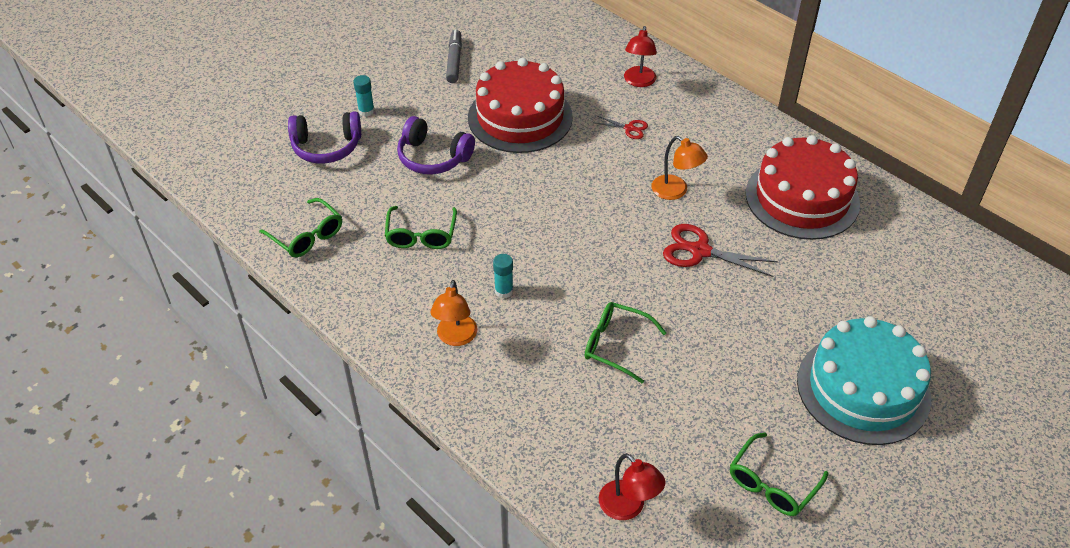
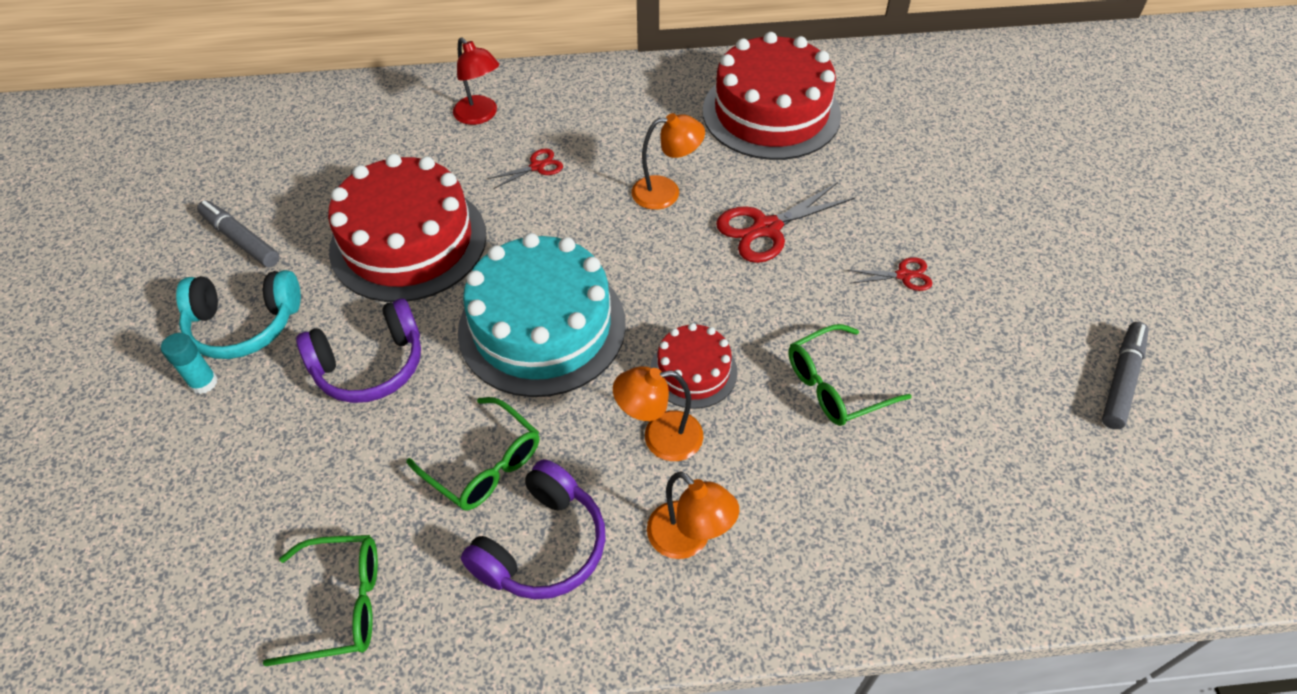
camera: 50 degrees left, 5 degrees up
(326, 147) = (208, 470): purple headphones -> purple headphones (542, 545)
(409, 99) = (244, 325): none -> turquoise headphones
(504, 291) = (660, 437): turquoise glue stick -> orange lamp
(560, 279) = (693, 371): none -> red cake
(628, 507) = (1078, 531): red lamp -> none
(736, 334) = (903, 275): none -> red scissors
(772, 484) = (1121, 380): green glasses -> grey marker
(863, 389) = (1046, 232): turquoise cake -> turquoise cake (542, 327)

